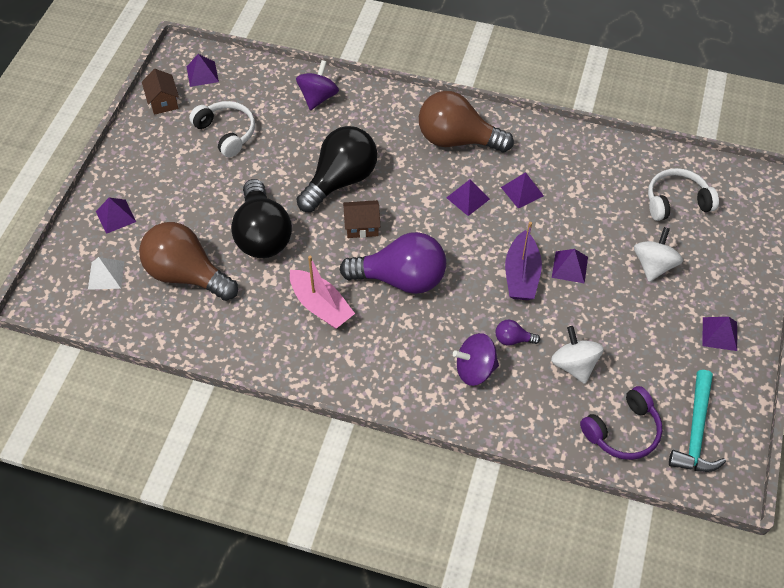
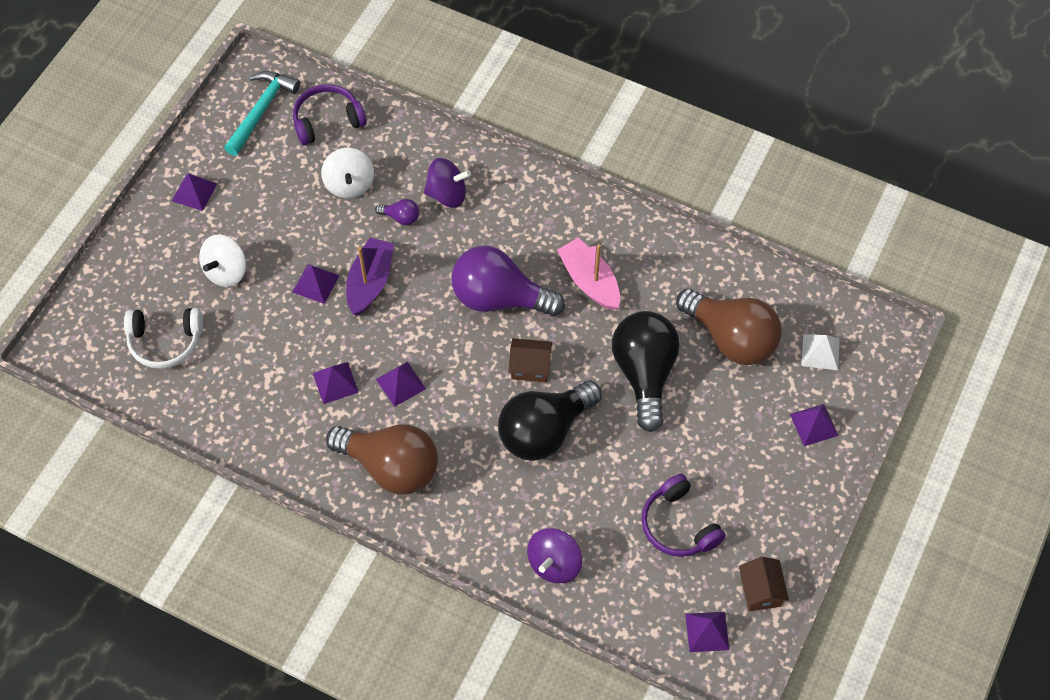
camera: 170 degrees left, 5 degrees up
(226, 133) = (678, 525): white headphones -> purple headphones

